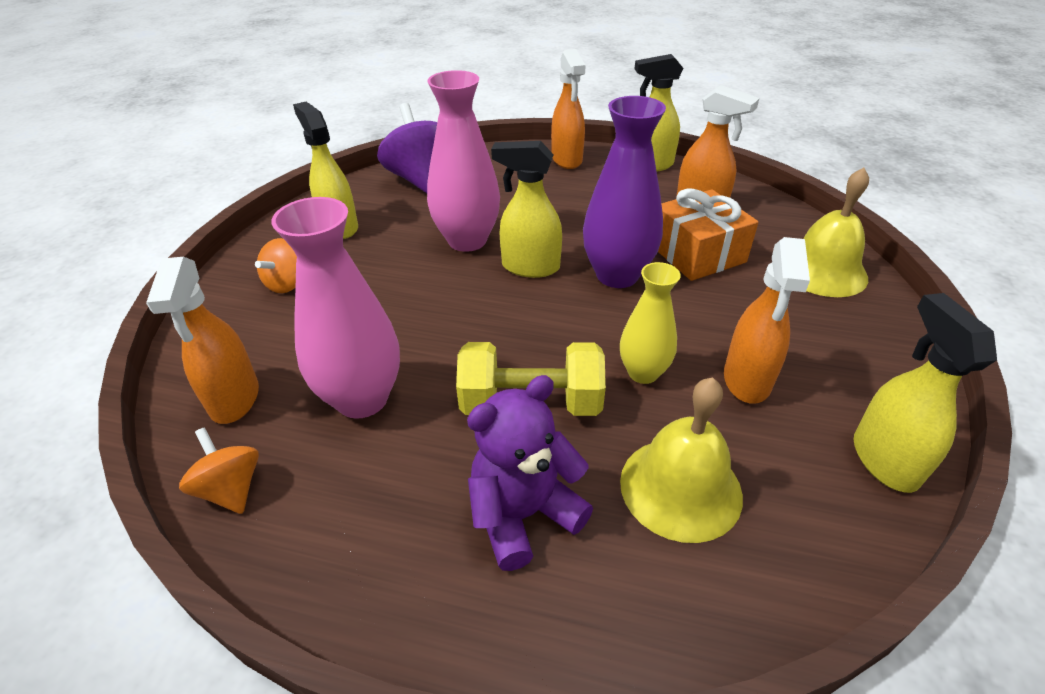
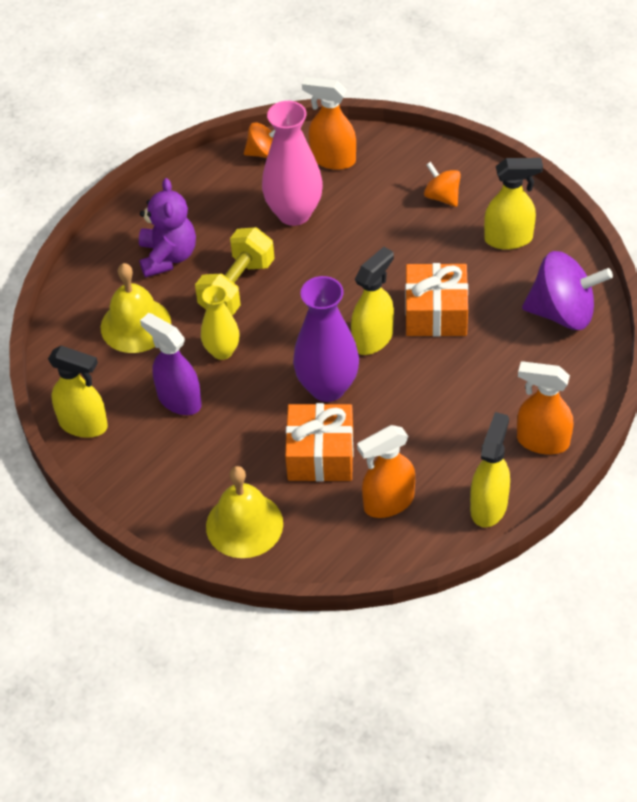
camera: 120 degrees right, 10 degrees up
(467, 240) = (436, 313): pink vase -> orange gift
(747, 380) = (179, 400): orange spray bottle -> purple spray bottle

